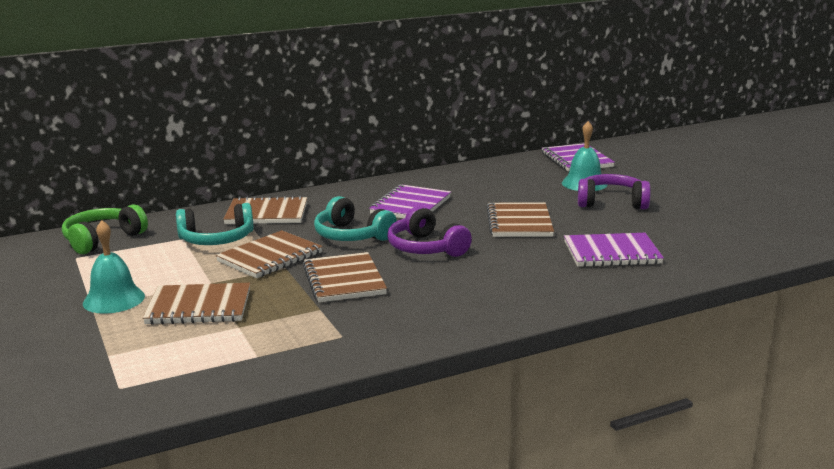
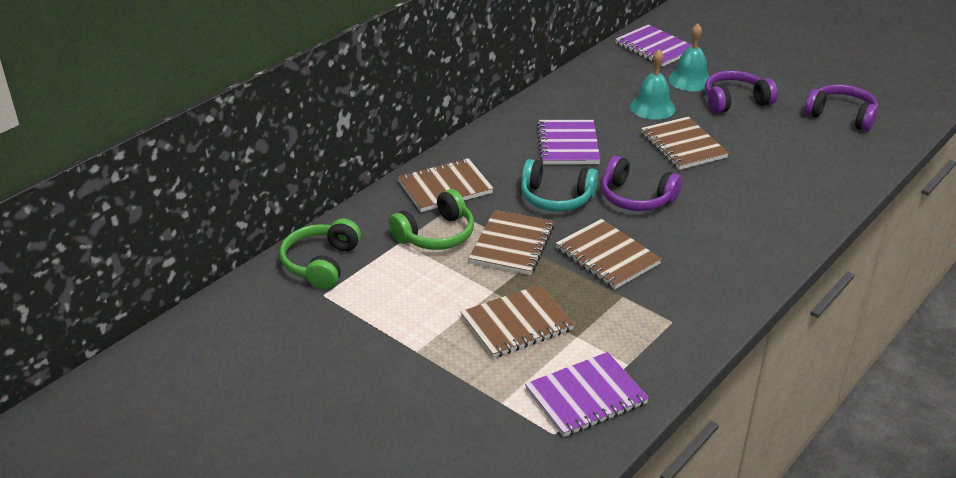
camera: 25 degrees left, 15 degrees up
(114, 299) = (428, 337): turquoise bell -> turquoise bell (652, 107)
(216, 239) = (436, 235): turquoise headphones -> green headphones
(612, 253) = (789, 166): purple notebook -> purple notebook (586, 397)
(716, 228) = (841, 116): none -> purple headphones

